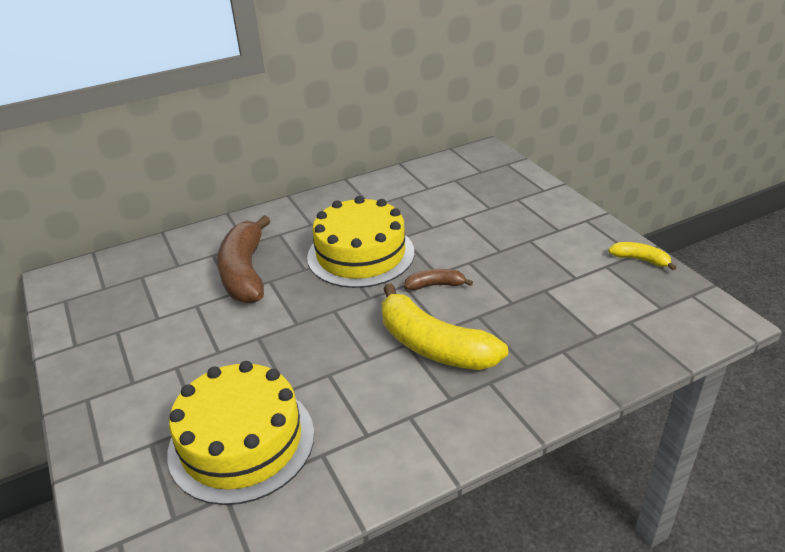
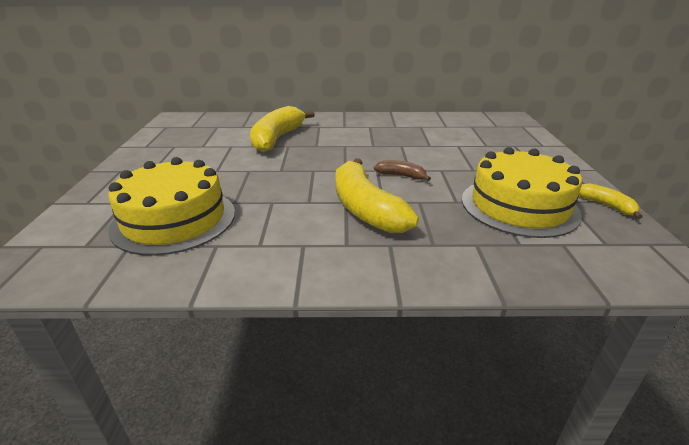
camera: 25 degrees right, 5 degrees down
(245, 272) = (277, 138): brown banana -> yellow banana
(361, 254) = (362, 147): yellow cake -> yellow cake (519, 206)

